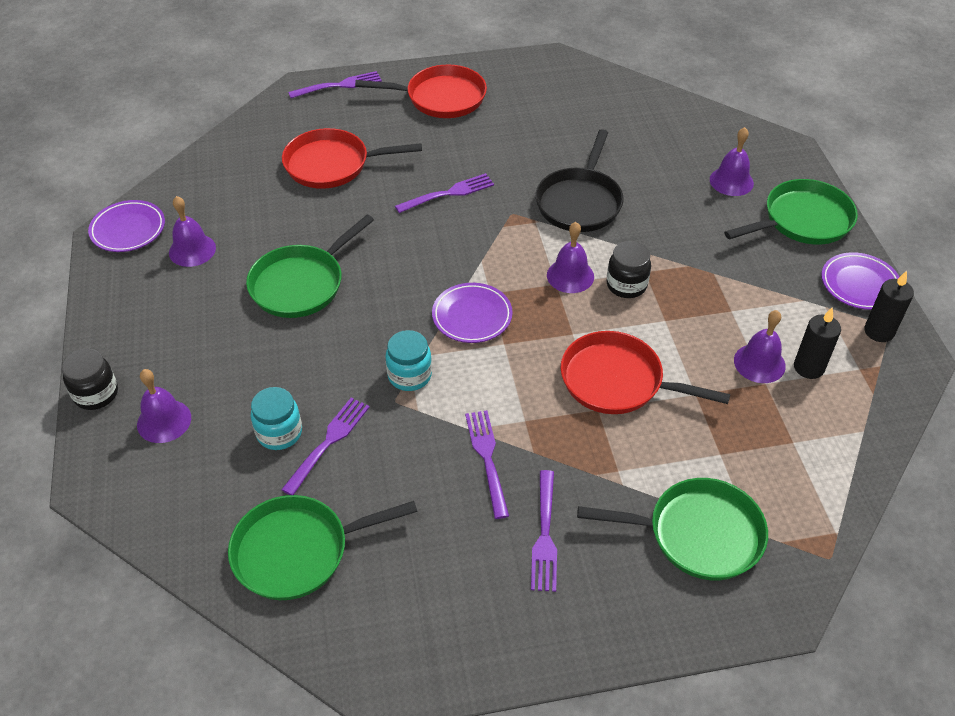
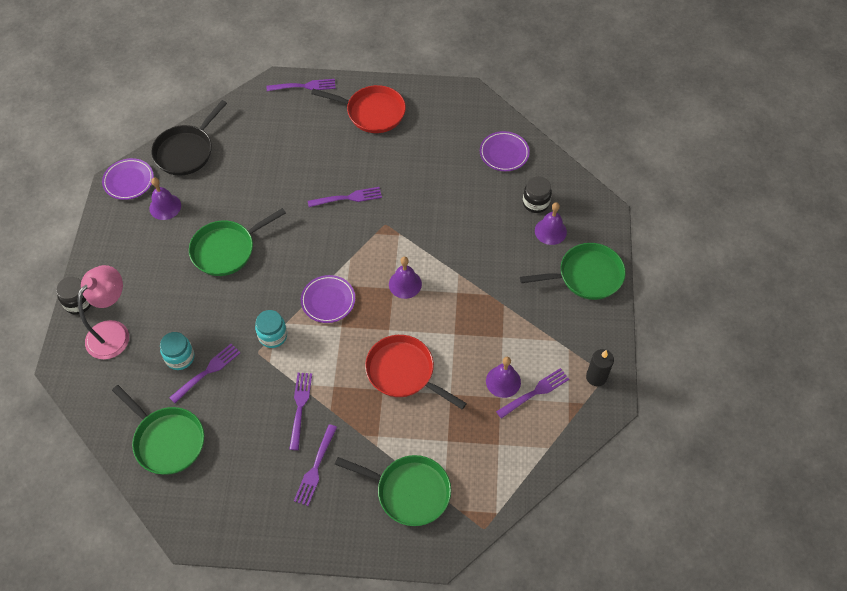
camera: 15 degrees right, 10 degrees up
(164, 421) = (114, 332): purple bell -> pink lamp
(298, 551) = (167, 440): green pan -> green pan turned 135 degrees counterclockwise
(332, 165) = (277, 156): red pan -> none
(580, 202) = (435, 225): black pan -> black pan (186, 151)
(626, 285) = (440, 300): black jar -> black jar (535, 203)
(808, 367) = (534, 393): black candle -> purple fork
(859, 284) = (601, 337): purple plate -> purple plate (504, 153)

